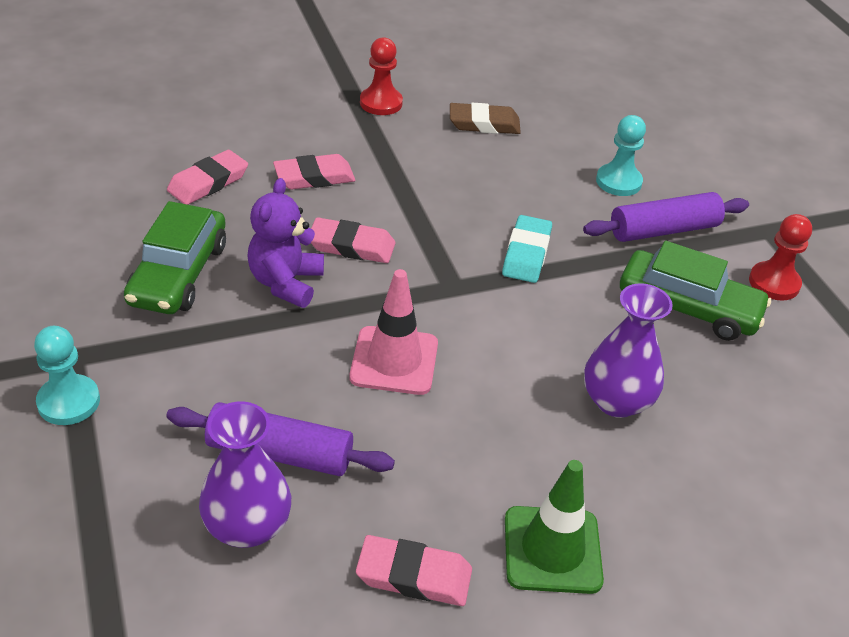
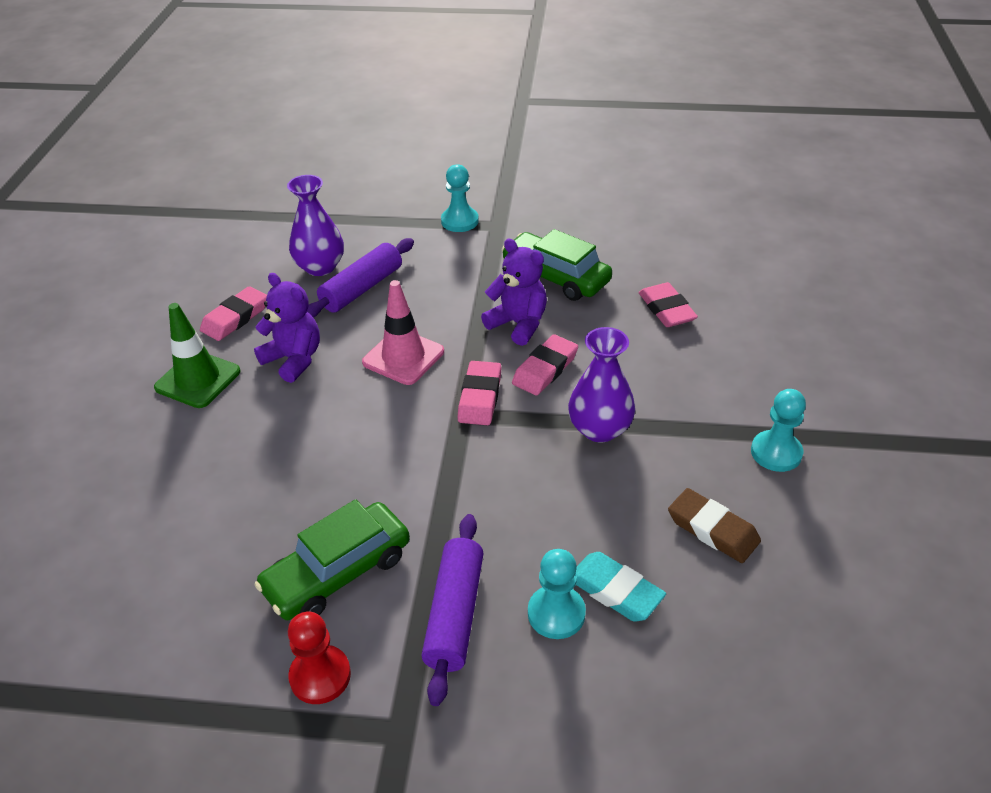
camera: 120 degrees right, 0 degrees up
(314, 177) = (653, 371): pink eraser -> pink eraser (480, 397)
(381, 103) = (776, 453): red pawn -> turquoise pawn
(457, 463) = (294, 359): none -> purple teddy bear
(484, 124) = (712, 529): brown eraser -> brown eraser turned 75 degrees counterclockwise
(526, 253) = (478, 479): turquoise eraser -> turquoise eraser (615, 590)
(616, 401) = (278, 465): purple vase -> purple vase (599, 429)

